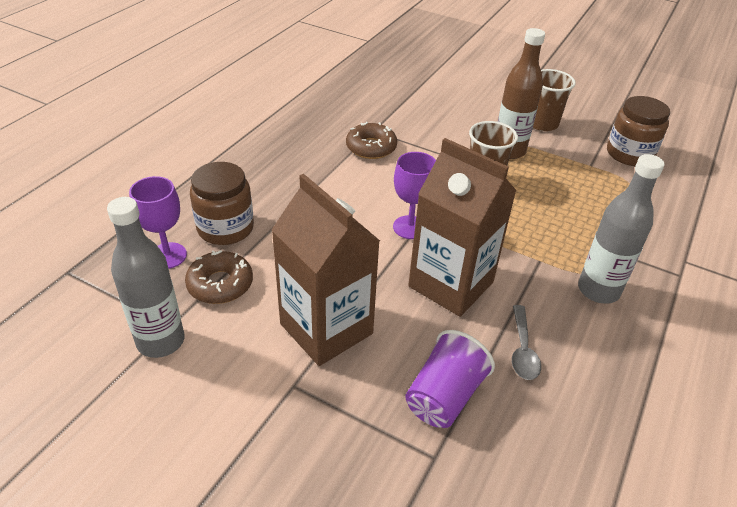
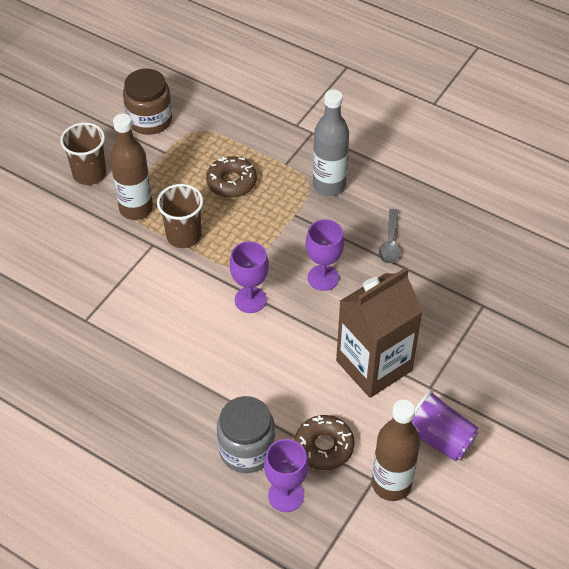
camera: 85 degrees left, 10 degrees up
(161, 341) = (391, 484): grey bottle -> brown bottle
(225, 228) = (247, 449): brown jar -> grey jar
(371, 147) = (118, 324): brown donut -> brown donut (231, 182)
(444, 396) = (434, 294): purple cup -> purple cup (438, 438)
(451, 284) = (323, 278): brown carton -> purple goblet
(522, 350) = (390, 242): grey spoon -> grey spoon turned 90 degrees clockwise

